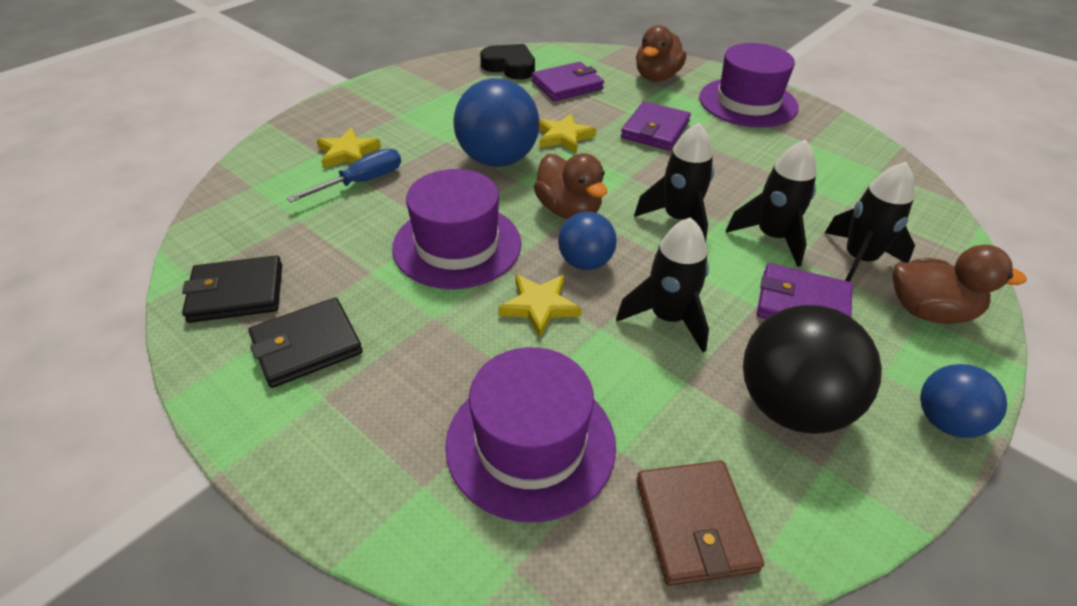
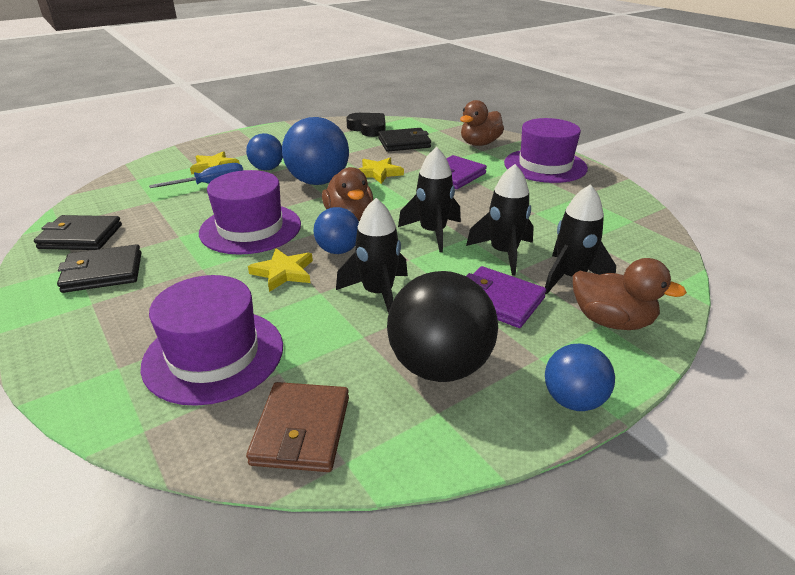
camera: 15 degrees right, 10 degrees down
(419, 147) = (267, 168): none -> blue ball
(567, 85) = (404, 143): purple wallet -> black wallet

